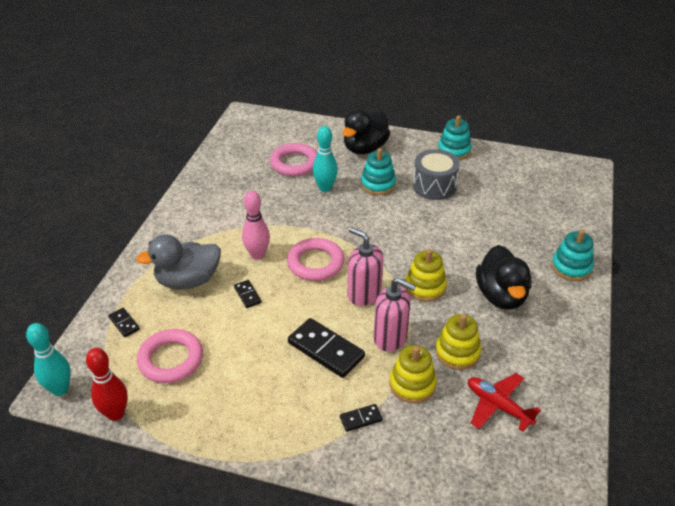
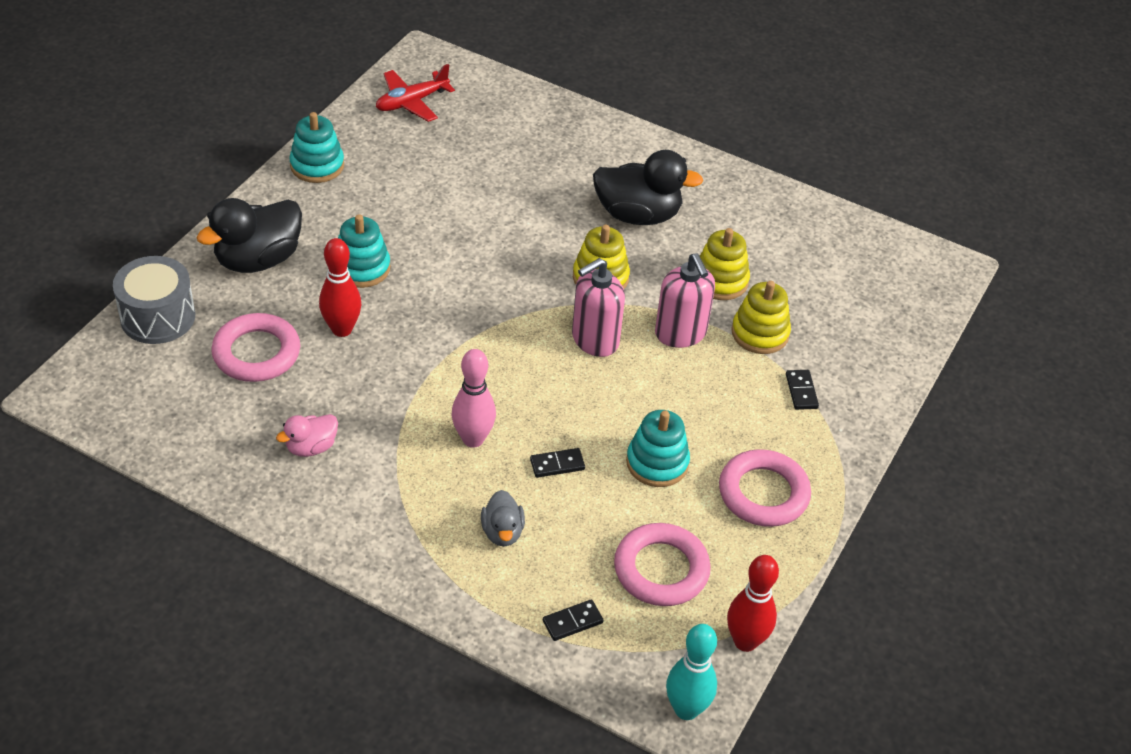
camera: 80 degrees left, 5 degrees up
(188, 281) = (502, 532): grey duck -> grey duck, size x0.53
(233, 196) = (311, 447): none -> pink duck
(315, 263) = (515, 376): pink ring -> pink ring (763, 493)
(325, 188) = (342, 329): turquoise bowling pin -> red bowling pin
(325, 350) = (685, 400): black domino -> none
(365, 148) = (258, 259): black duck -> black duck turned 90 degrees clockwise
(390, 338) = (680, 333): pink soap dispenser -> pink soap dispenser turned 120 degrees clockwise
(434, 186) = (393, 210): grey drum -> grey drum (158, 317)
(498, 406) = (805, 271): red plane -> red plane (411, 102)
(571, 267) = (608, 140): turquoise stacking toy -> turquoise stacking toy (657, 463)

